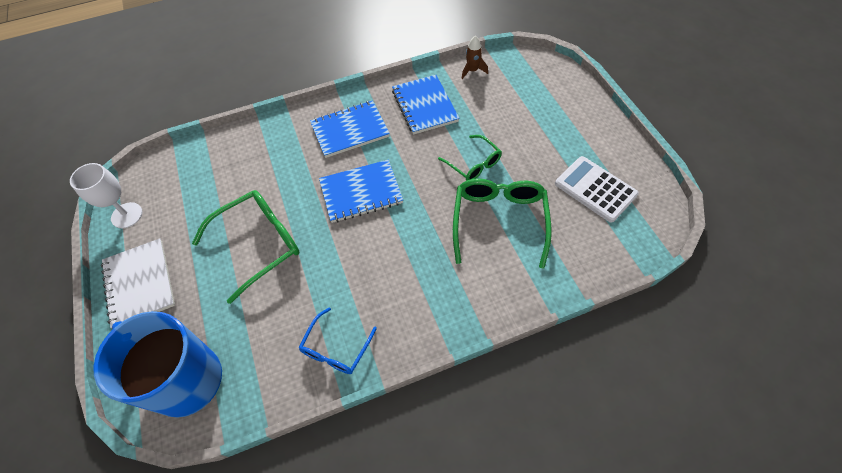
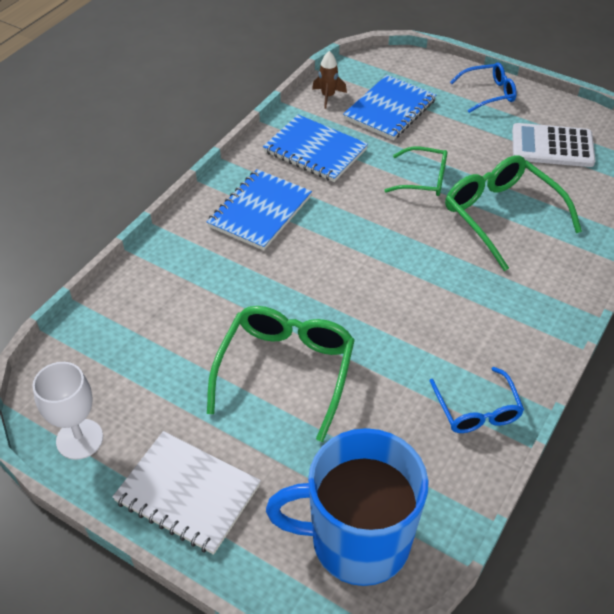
camera: 40 degrees left, 10 degrees down
(361, 193) = (341, 262): blue notebook -> blue notebook (390, 110)
(590, 122) = (488, 93): none -> blue glasses

